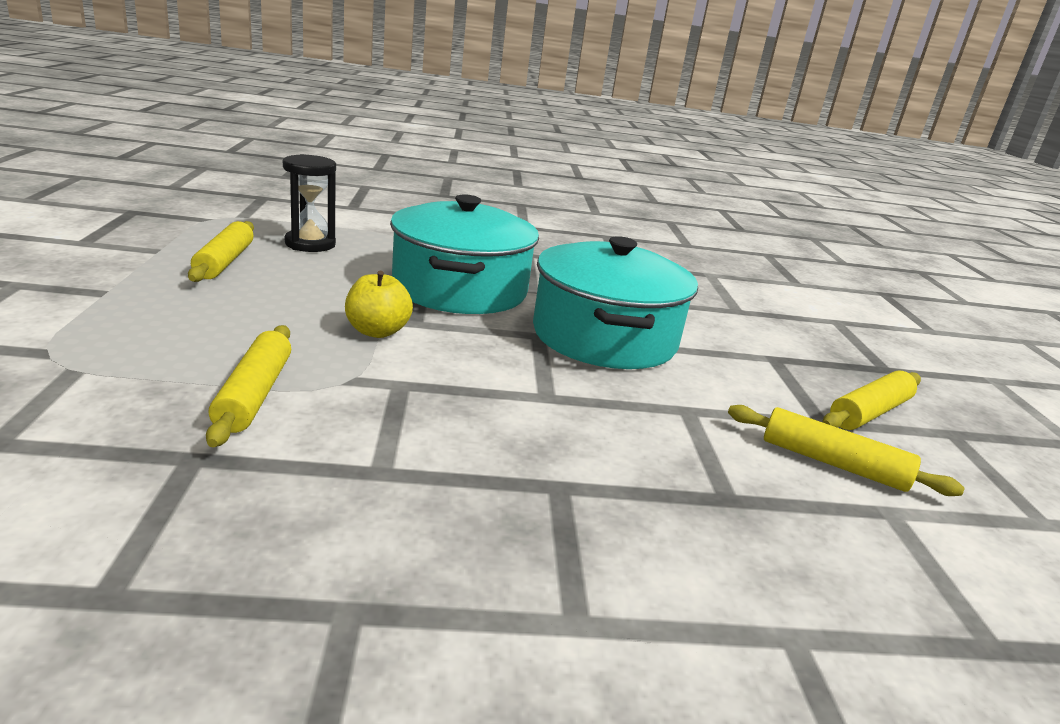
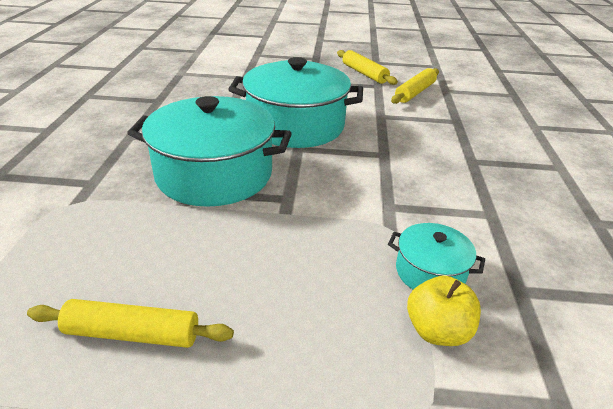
camera: 80 degrees left, 10 degrees up
(254, 394) = (430, 272): yellow rolling pin -> turquoise pot
(310, 244) = (77, 267): black hourglass -> none
(377, 331) = (308, 216): yellow apple -> yellow apple (437, 331)

